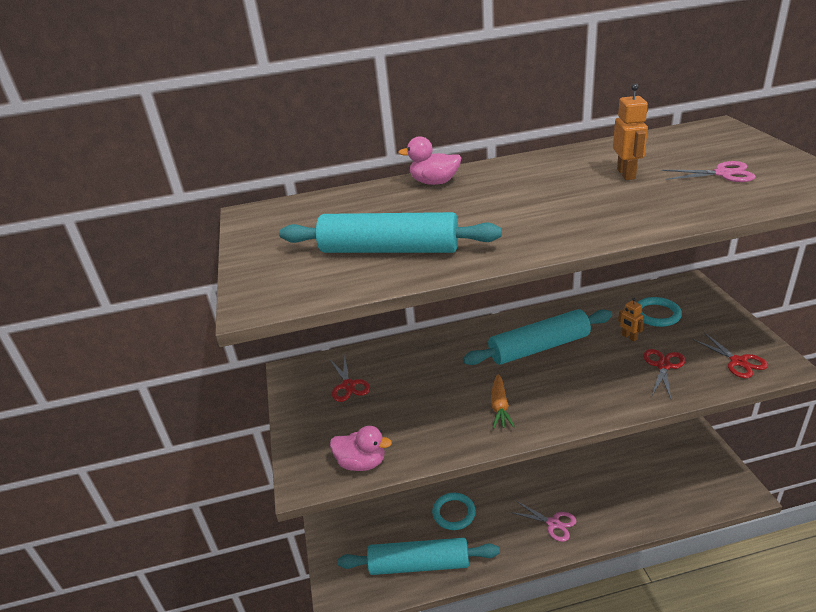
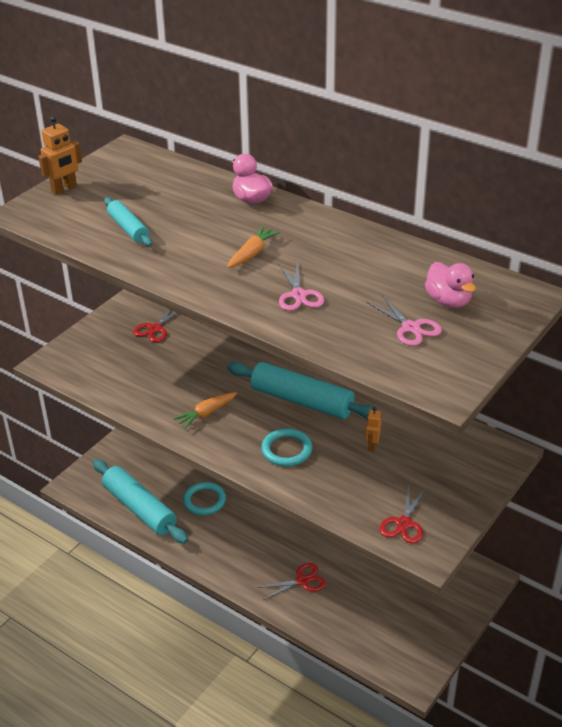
camera: 45 degrees right, 5 degrees up
(362, 463) = (87, 378): pink duck -> pink duck (448, 301)
(389, 250) = (128, 228): turquoise rolling pin -> turquoise rolling pin, size x0.55
(523, 204) = (252, 253): none -> orange carrot
(553, 523) = (251, 565): pink scissors -> pink scissors (298, 295)
(626, 174) = (360, 280): orange robot -> orange robot (64, 189)
(656, 314) = (427, 449): turquoise ring -> turquoise ring (286, 450)
(663, 366) = (350, 480): red scissors -> red scissors (302, 581)

